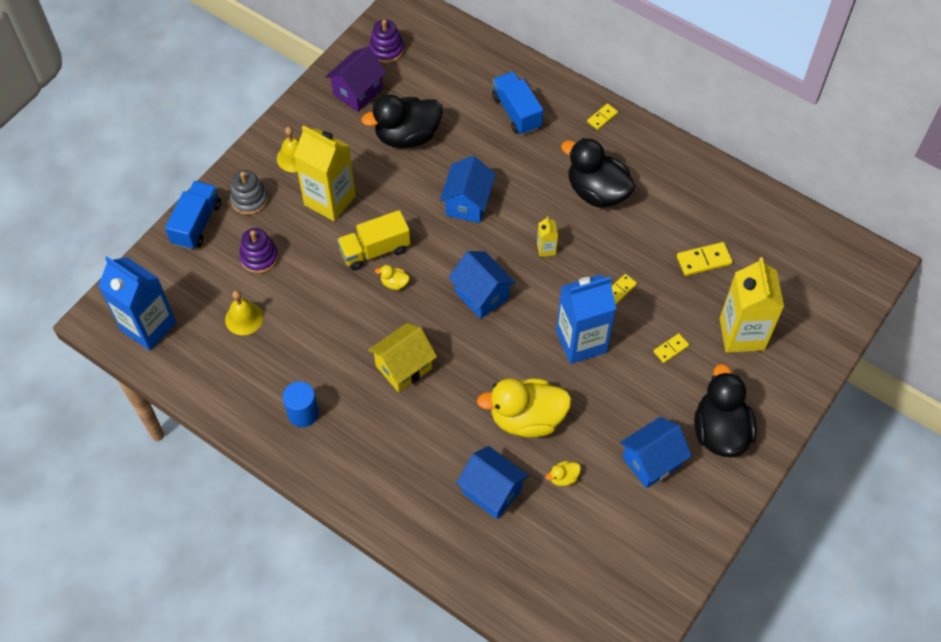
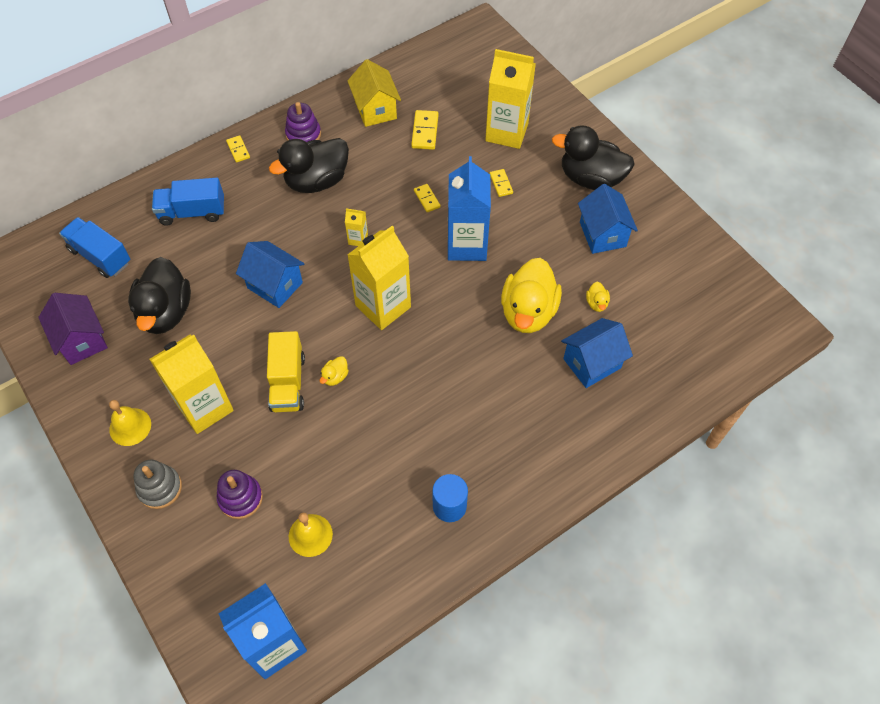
camera: 70 degrees left, 0 degrees up
(197, 223) = (161, 554): blue truck -> blue truck (100, 256)
(386, 50) = (44, 298): purple stacking toy -> purple stacking toy (303, 134)
(404, 367) = (434, 397): yellow house -> yellow house (375, 110)
(481, 295) = (383, 306): blue house -> yellow carton

